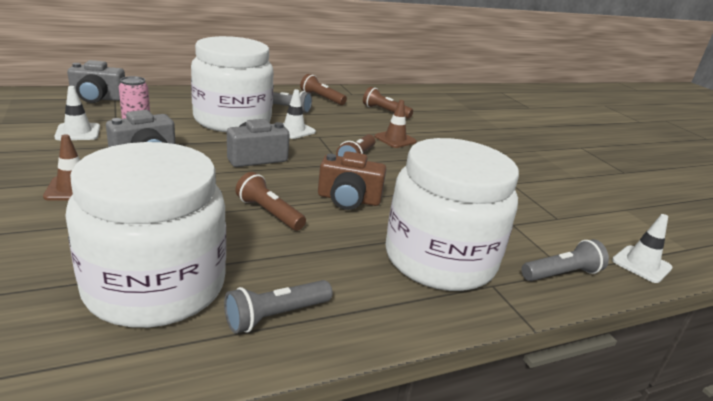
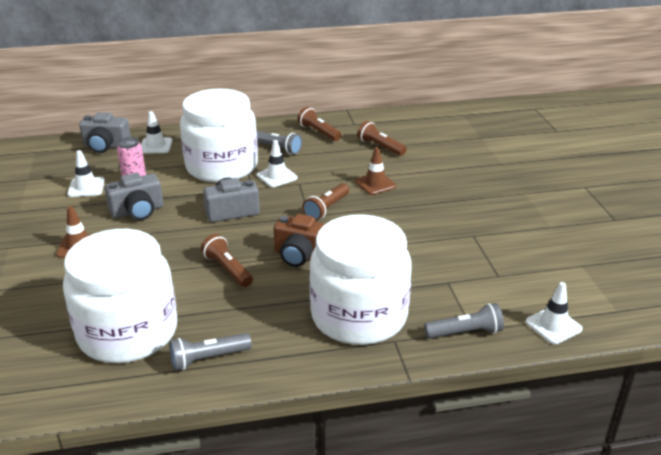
camera: 15 degrees right, 5 degrees up
(155, 100) = (155, 146): none -> white traffic cone

